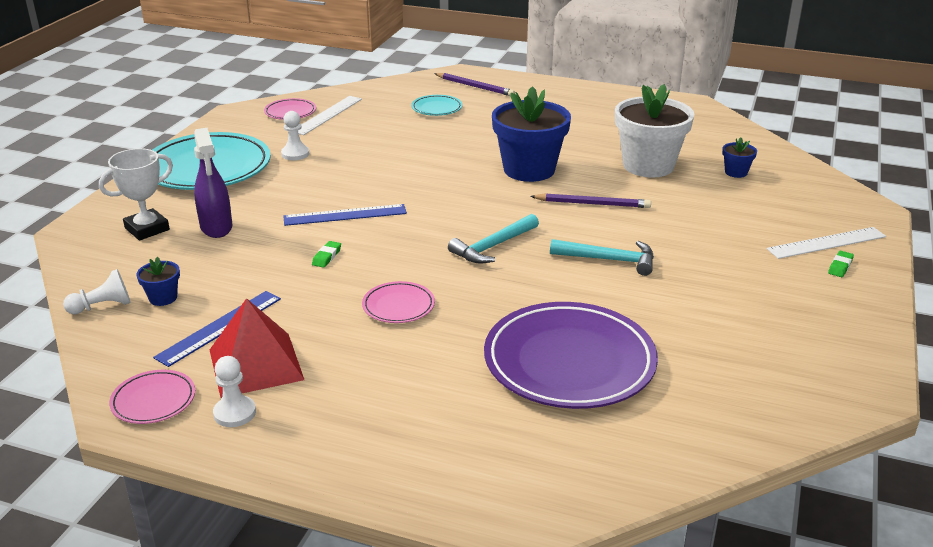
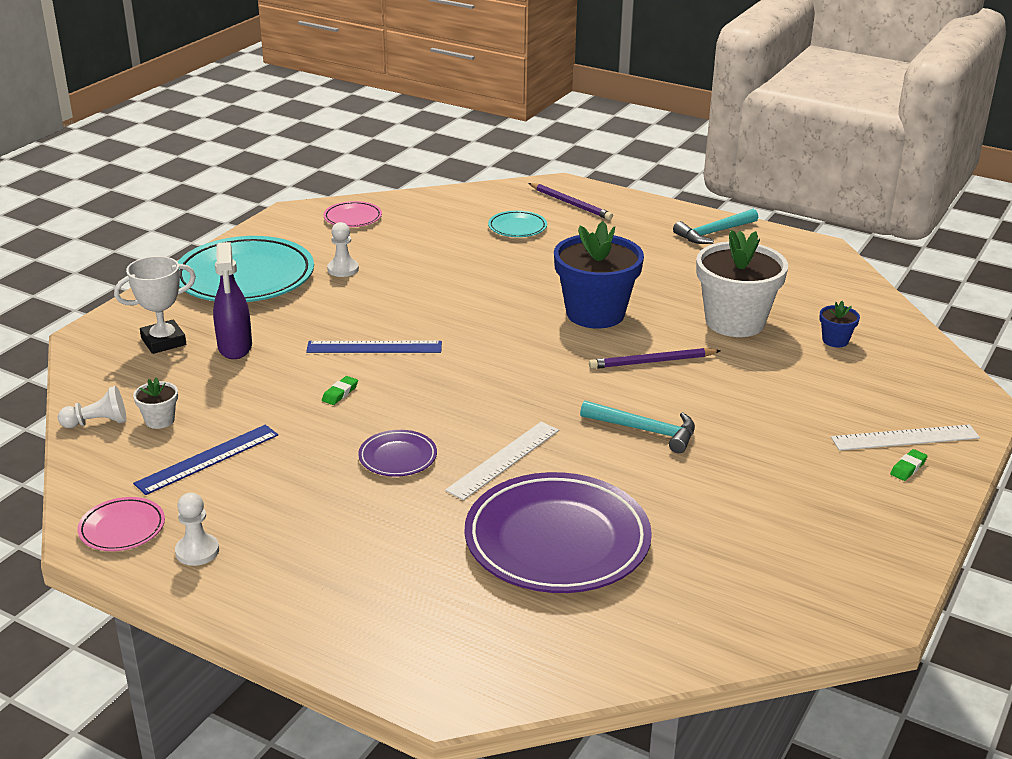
camera: 10 degrees right, 0 degrees up
(163, 298) = (160, 420): blue flower pot -> white flower pot
(256, 364) = (232, 503): red pyramid -> none
(327, 115) = (392, 225): white ruler -> white ruler (503, 460)
(398, 306) = (398, 457): pink plate -> purple plate
(493, 246) = (522, 401): turquoise hammer -> turquoise hammer (714, 233)
(592, 204) = (652, 362): purple pencil -> purple pencil turned 150 degrees clockwise

